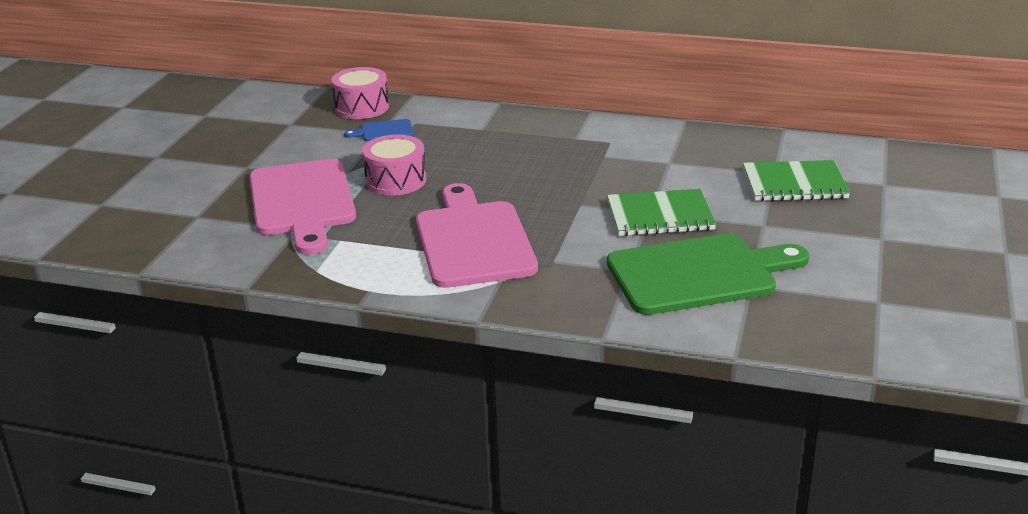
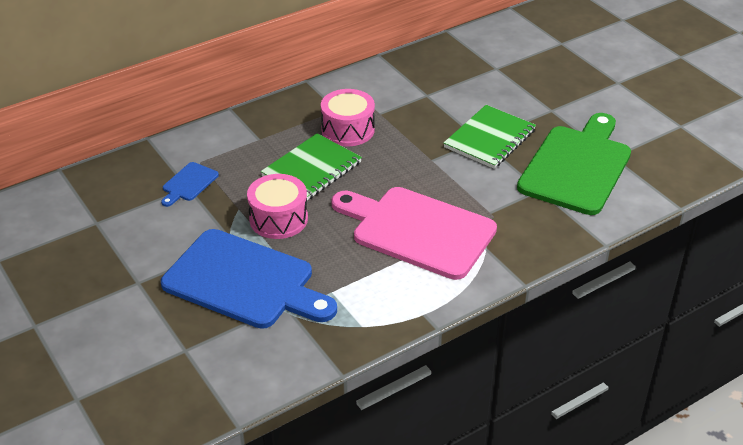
camera: 50 degrees left, 10 degrees up
(303, 202) = (244, 281): pink cutting board -> blue cutting board
(362, 107) = (128, 172): pink drum -> pink drum (348, 130)
(794, 184) = (519, 70): green notebook -> green notebook (312, 169)

